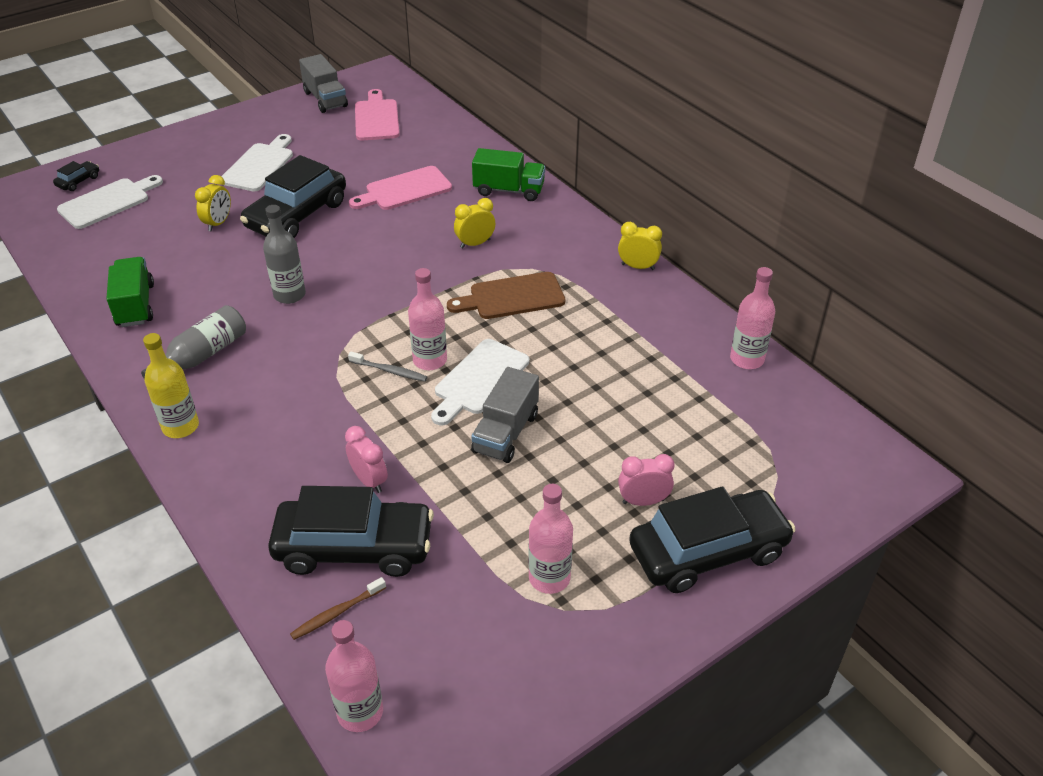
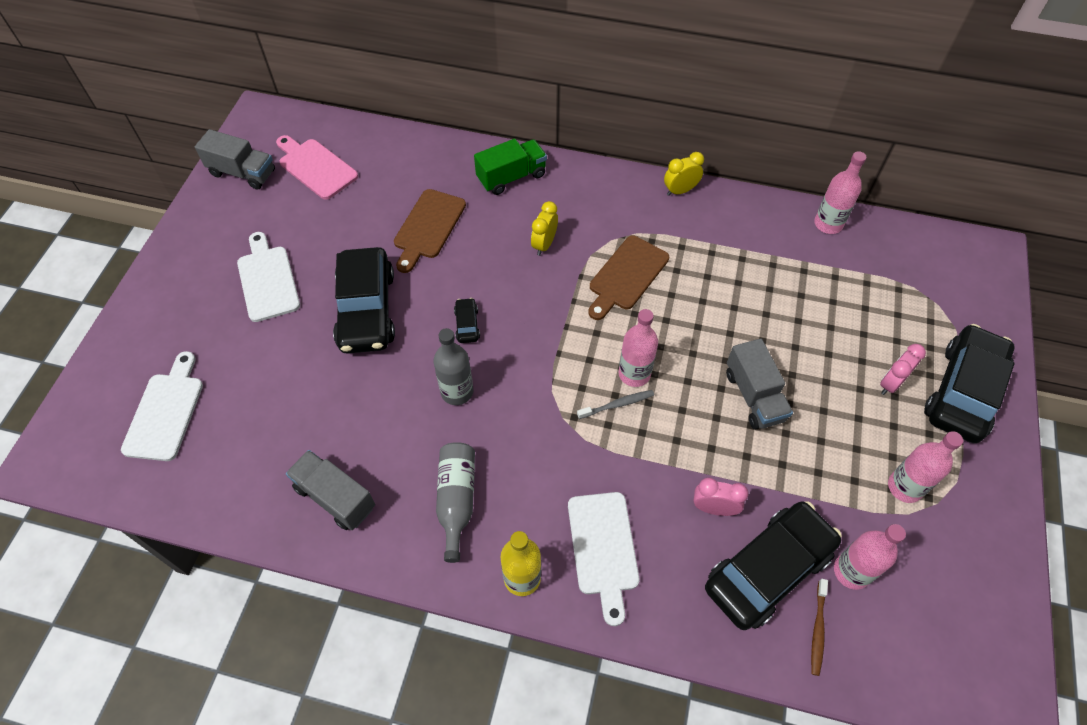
camera: 40 degrees left, 15 degrees up
(78, 181) = (102, 409): black car -> black car (467, 324)
(135, 305) = (335, 497): green truck -> grey truck
(218, 223) = (305, 364): yellow clock -> none
(360, 712) = (916, 687): pink bottle -> pink bottle (851, 571)
(404, 190) = (428, 227): pink cutting board -> brown cutting board
(479, 380) = (687, 365): white cutting board -> white cutting board (603, 548)

